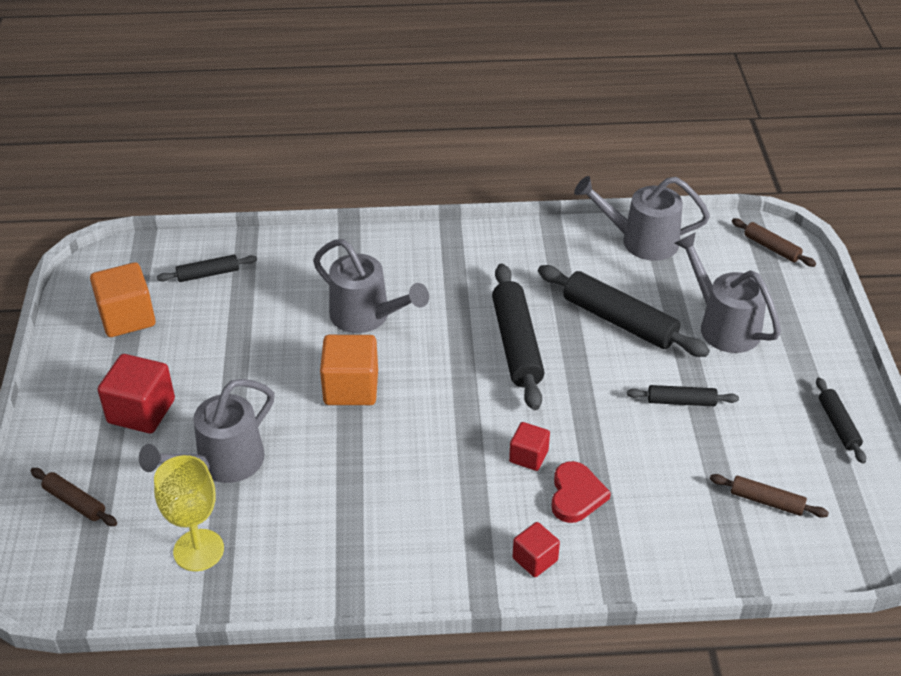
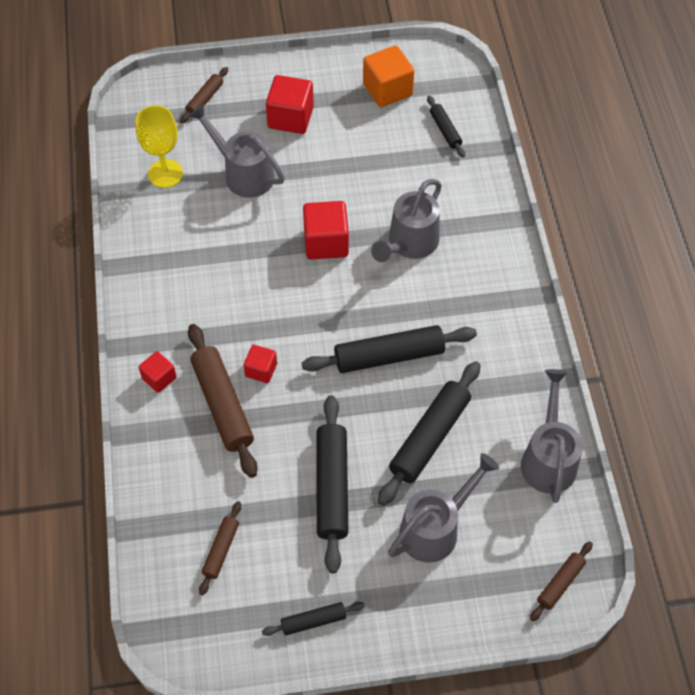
camera: 85 degrees right, 15 degrees up
(351, 388) = (326, 242): orange cube -> red cube
(576, 495) = (222, 405): red heart -> brown rolling pin
(681, 401) = (331, 487): black rolling pin -> black rolling pin, size x1.89

